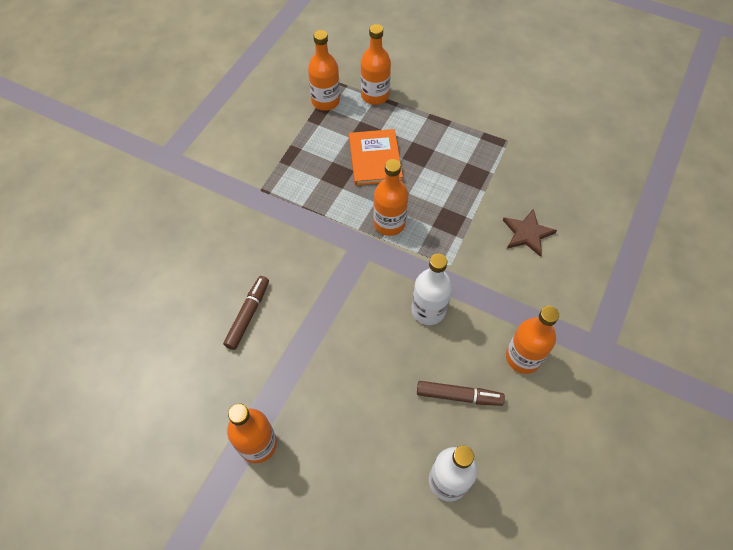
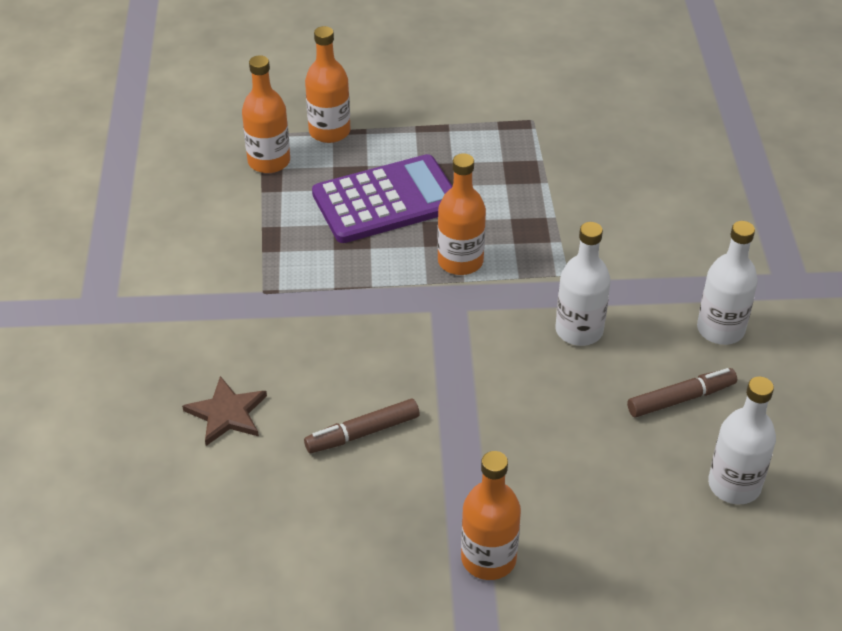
camera: 30 degrees left, 15 degrees down
(248, 315) = (362, 433): brown marker -> brown marker turned 105 degrees counterclockwise
(375, 159) = (386, 200): orange book -> purple calculator
(523, 357) = (720, 329): orange bottle -> white bottle
(527, 233) = (629, 206): brown star -> brown star (227, 413)

